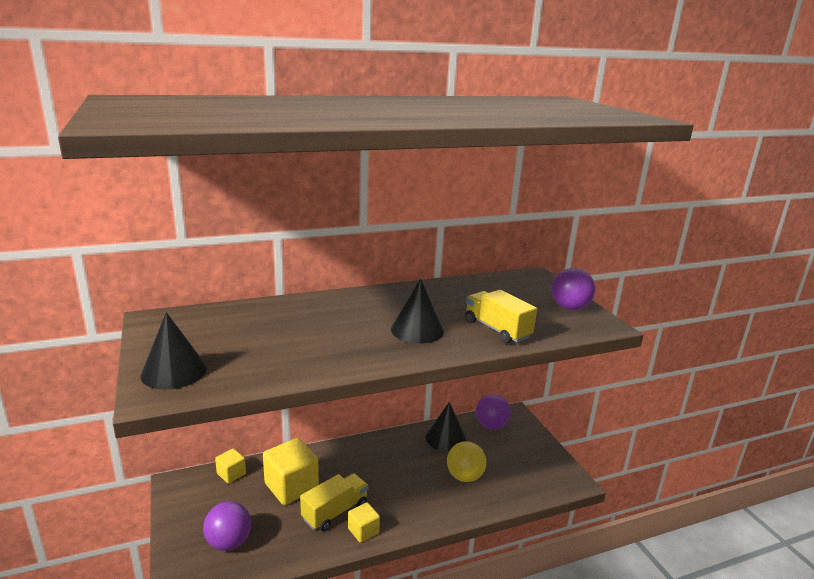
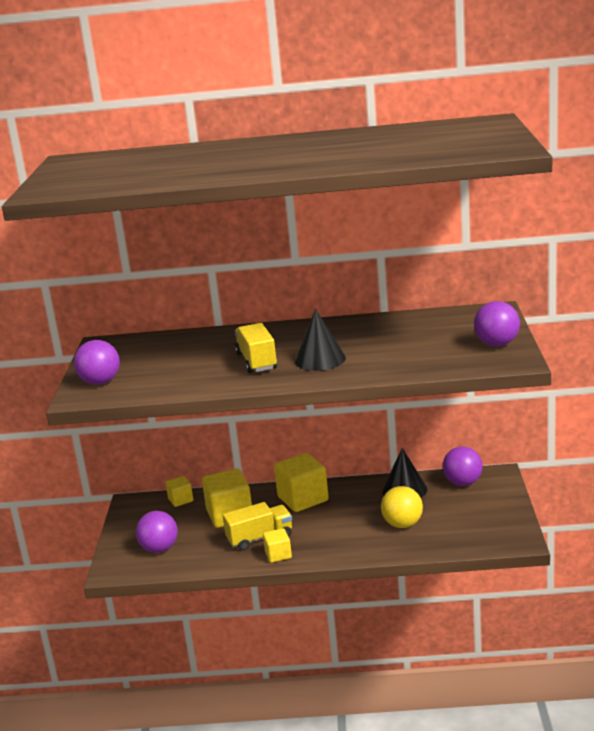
camera: 25 degrees right, 0 degrees up
(174, 371) = (100, 382): black cone -> purple ball
(357, 458) = (303, 499): none -> yellow cube
(497, 329) = (398, 361): yellow truck -> yellow truck (256, 361)

